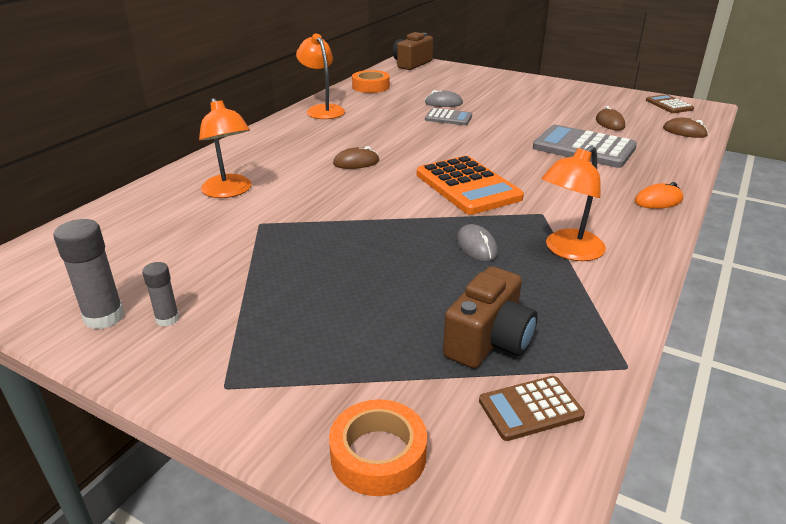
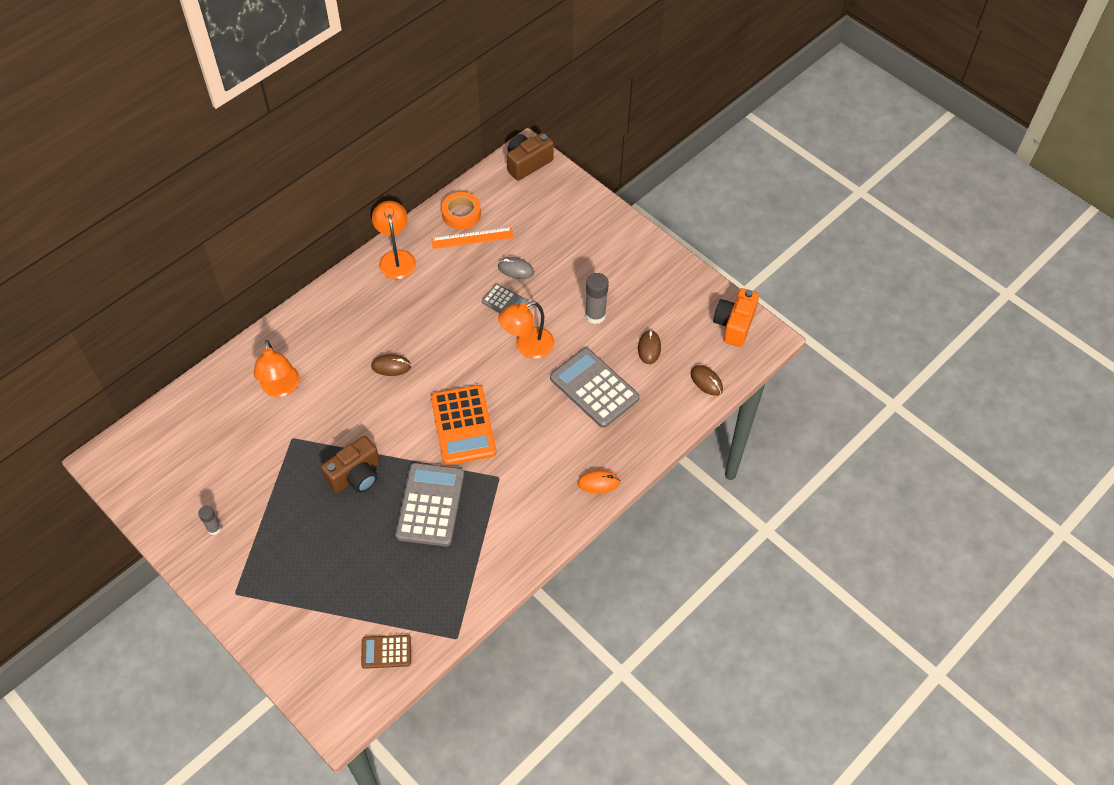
camera: 15 degrees right, 25 degrees up
(104, 317) = (178, 517): grey glue stick -> grey glue stick (595, 315)
(378, 455) = (297, 659): orange tape -> none
(390, 95) = (472, 238): none -> orange ruler
(476, 246) = (430, 505): grey mouse -> grey calculator
(489, 341) = (391, 597): brown camera -> brown camera (356, 475)
(568, 251) = (489, 526): orange lamp -> orange lamp (527, 346)
(669, 105) = (734, 324): brown calculator -> orange camera

